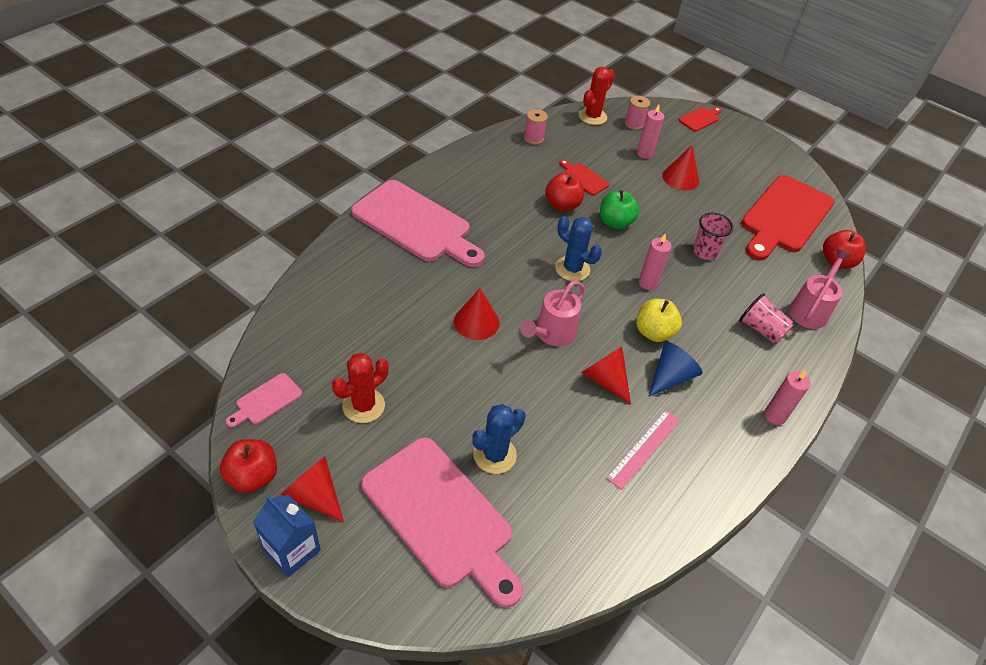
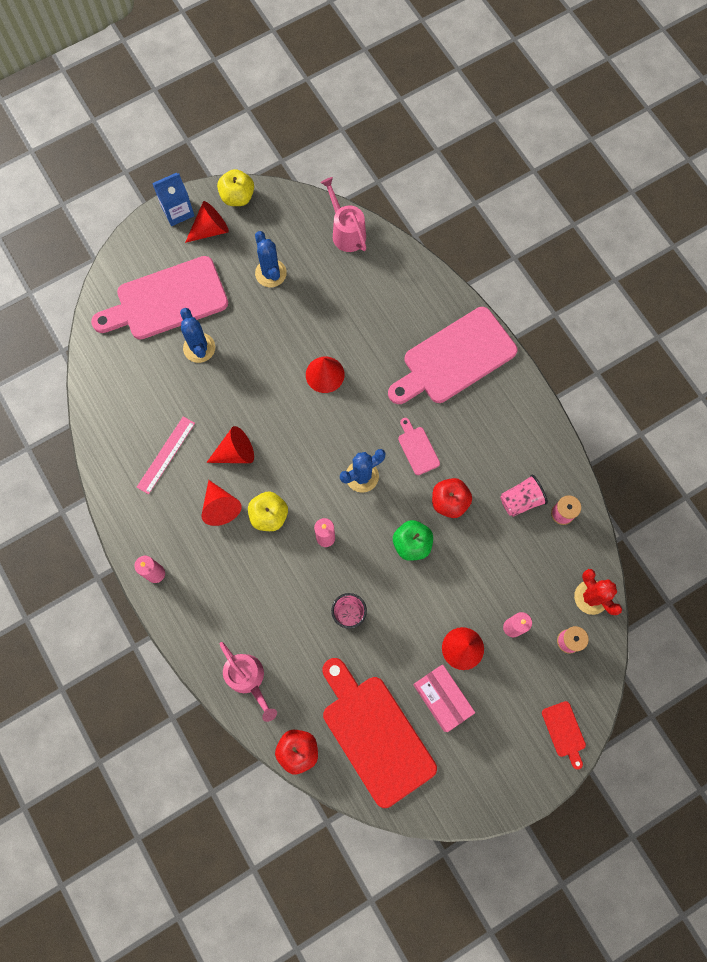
camera: 115 degrees right, 25 degrees up
(253, 476) = (237, 197): red apple -> yellow apple
(266, 400) = (296, 213): pink cutting board -> pink cutting board (417, 448)
(363, 405) = (270, 273): red cactus -> blue cactus
(551, 334) = (293, 429): pink watering can -> pink watering can (346, 232)
(583, 178) = (485, 540): red cutting board -> none
(644, 448) = (166, 455): pink ruler -> pink ruler turned 60 degrees clockwise
(670, 377) = (220, 507): blue cone -> red cone
(727, 183) = (442, 698): none -> pink box
(761, 329) = (241, 615): pink cup -> pink cup (521, 500)

